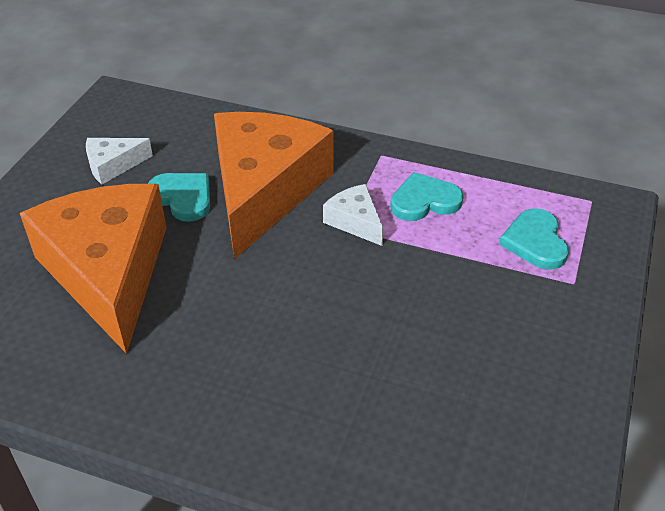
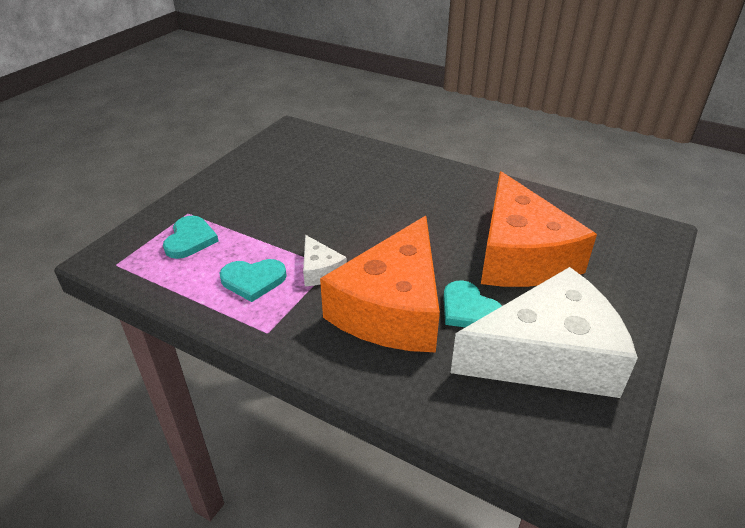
camera: 170 degrees left, 5 degrees down
(113, 165) = (547, 355): white cheese -> white cheese, size x2.39

